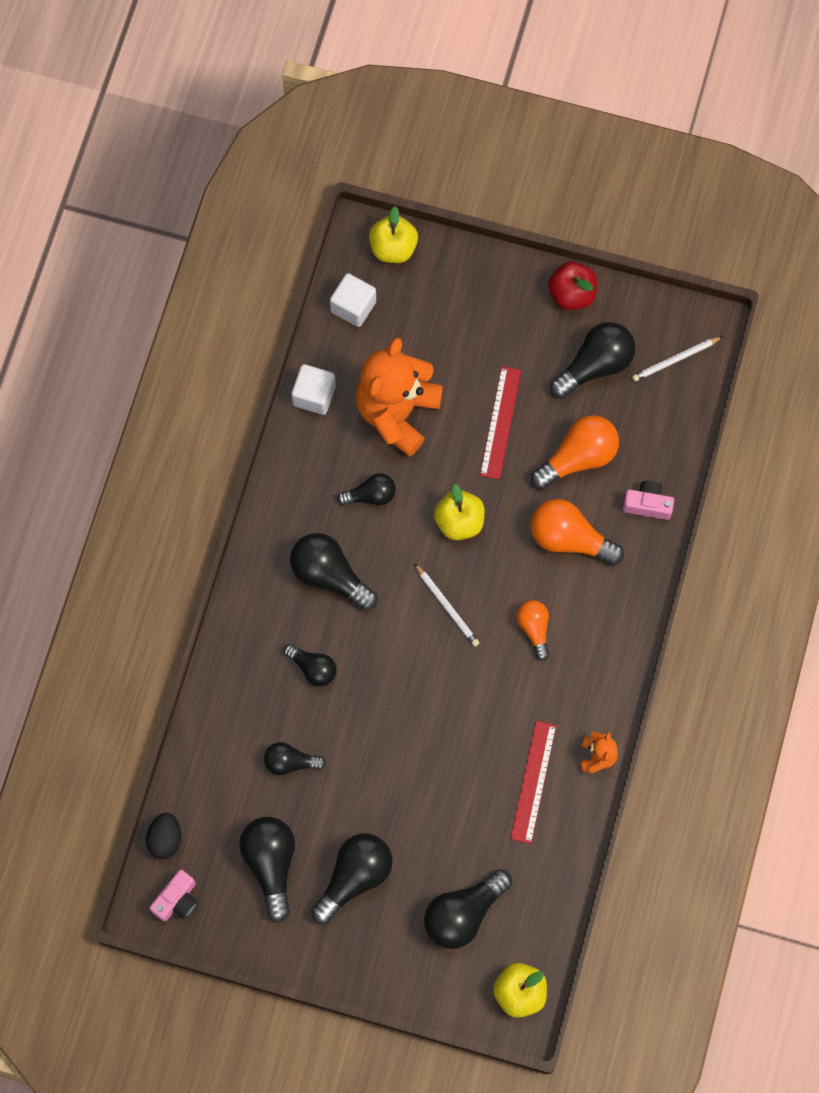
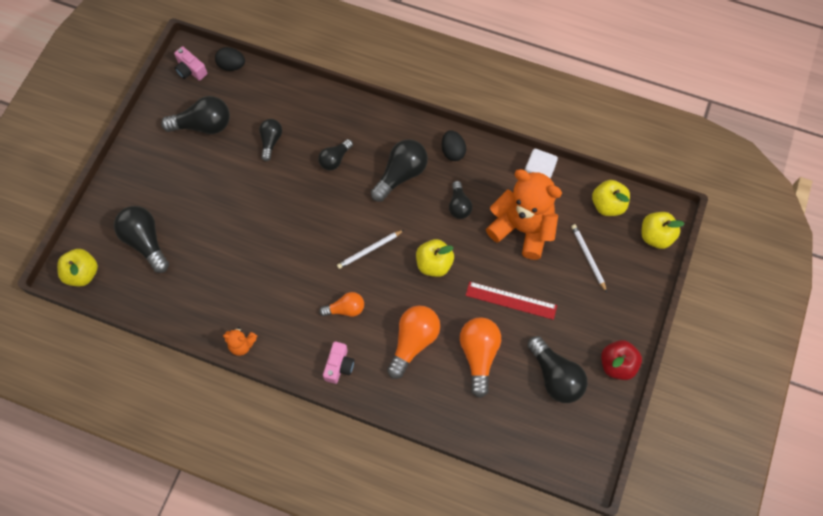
camera: 95 degrees right, 5 degrees down
(288, 509) = (453, 151): none -> black egg
(353, 307) = (607, 205): white cube -> yellow apple
(354, 877) = (184, 175): black light bulb -> none
(533, 782) = (230, 297): red ruler -> none
(578, 458) = (479, 355): orange light bulb -> orange light bulb turned 150 degrees counterclockwise
(647, 504) = (436, 404): pink camera -> pink camera (339, 366)
(675, 360) = (558, 441): white pencil -> white pencil (588, 257)

